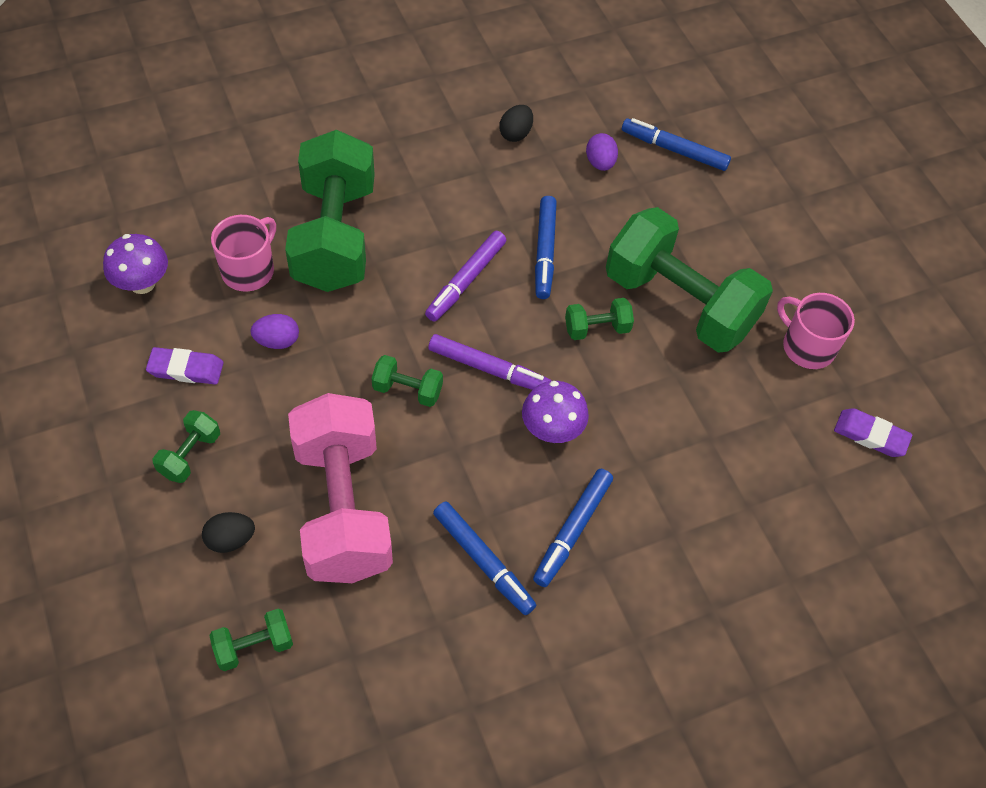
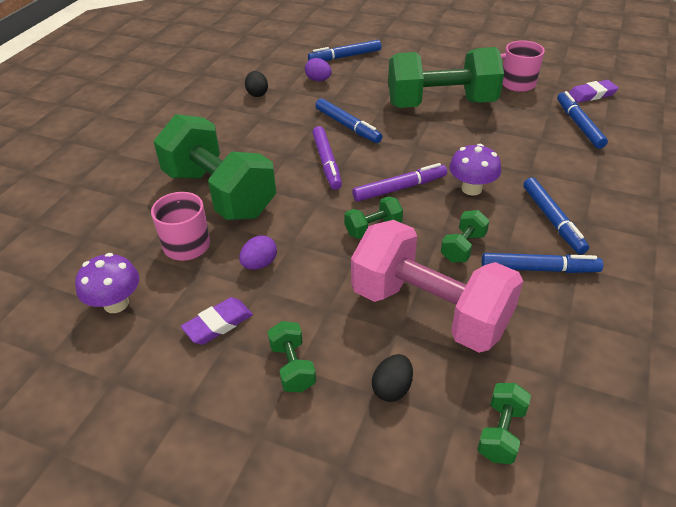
camera: 40 degrees left, 15 degrees down
(597, 328) = (422, 137): green dumbbell -> green dumbbell (463, 247)
(784, 458) = (579, 125): none -> blue marker

